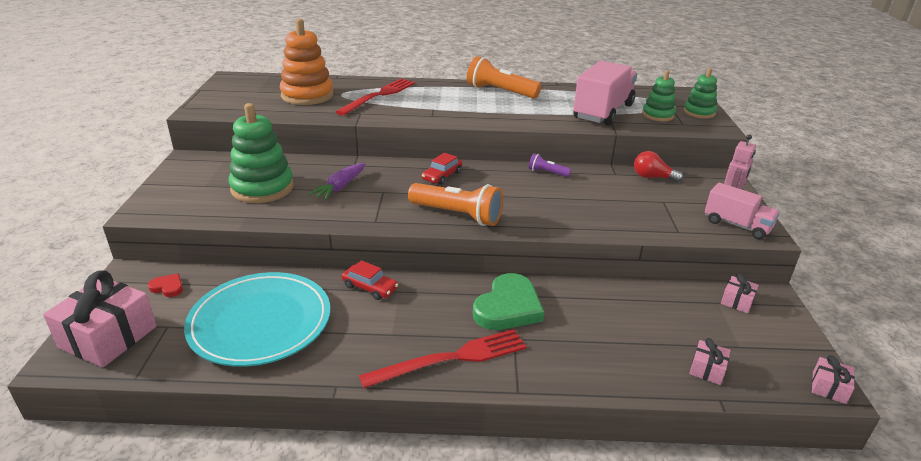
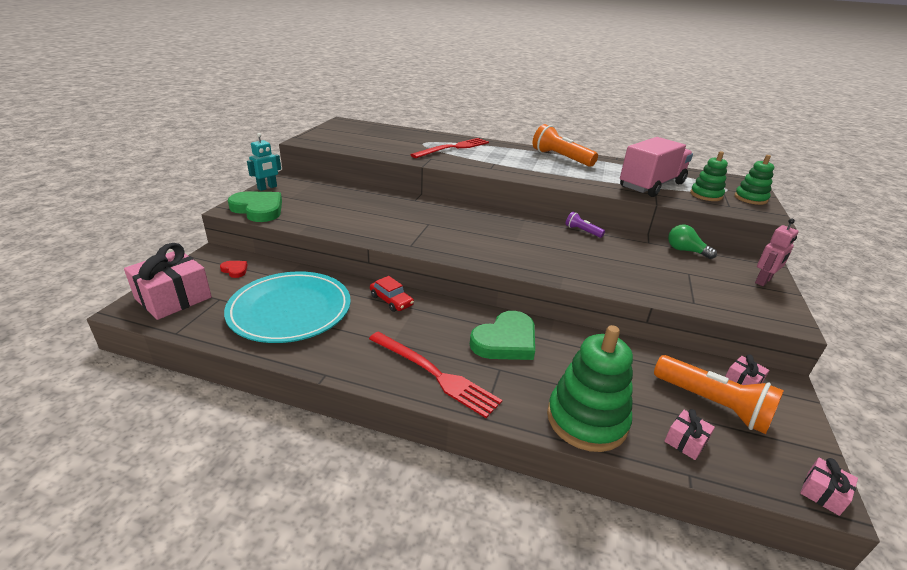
camera: 15 degrees right, 0 degrees up
(168, 177) = (267, 188): none -> turquoise robot
(173, 207) = (258, 209): none -> green heart
(262, 188) = (333, 206): green stacking toy -> green stacking toy (586, 419)
(307, 95) = (395, 141): orange stacking toy -> none
(340, 187) = (394, 215): purple carrot -> none
(442, 176) = (485, 219): red car -> none
(451, 358) = (434, 374): red fork -> red fork turned 45 degrees clockwise
(458, 215) = (484, 252): orange flashlight -> orange flashlight (713, 404)
(652, 177) = (685, 251): red light bulb -> green light bulb
(737, 225) = (760, 307): pink truck -> none

